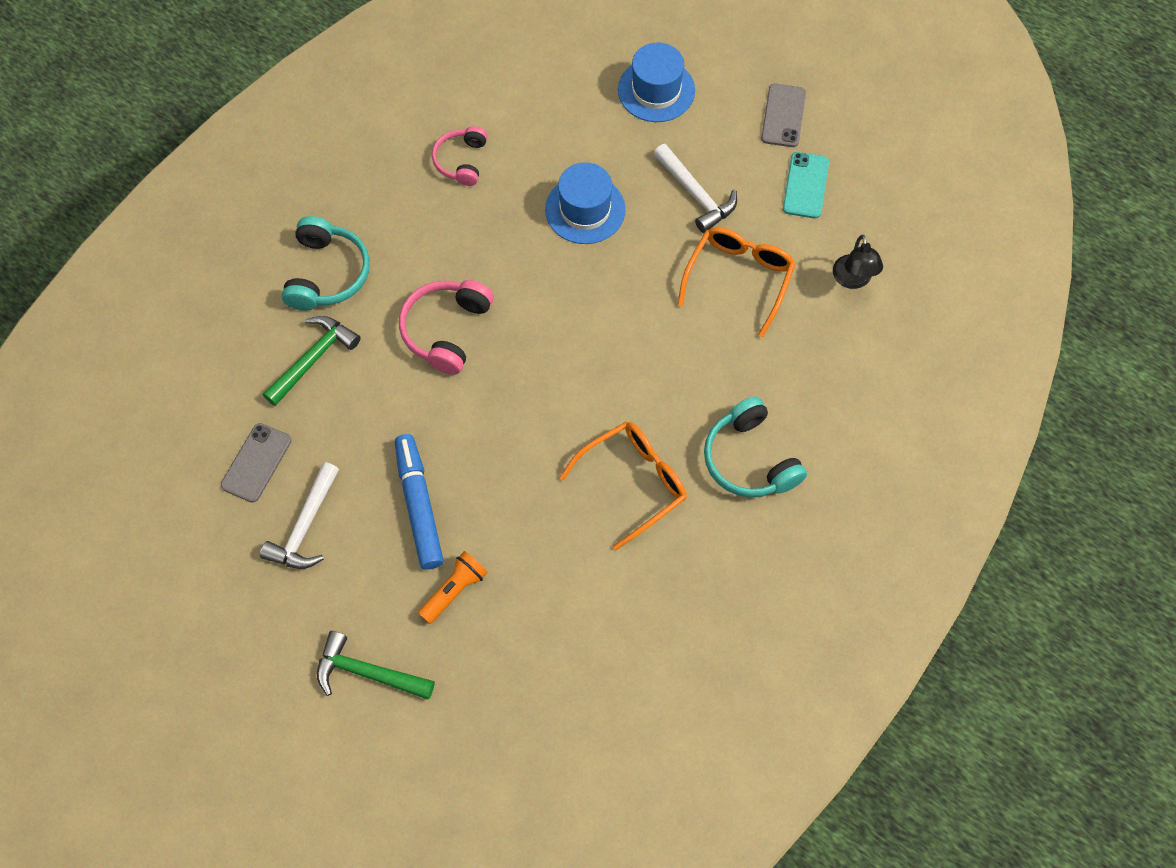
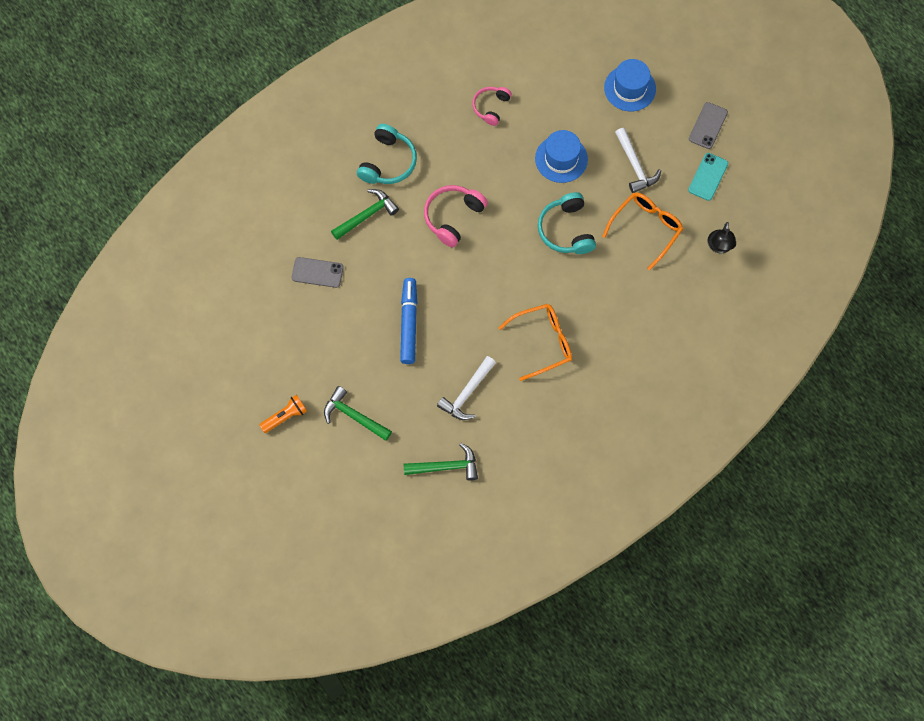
camera: 15 degrees right, 5 degrees up
(256, 463) = (317, 272): grey phone -> grey phone turned 60 degrees clockwise
(305, 526) = (337, 319): white hammer -> white hammer (467, 393)
(454, 591) = (417, 380): orange flashlight -> orange flashlight (285, 416)
(535, 716) = (445, 467): none -> green hammer
(749, 460) = (618, 346): turquoise headphones -> turquoise headphones (566, 230)

